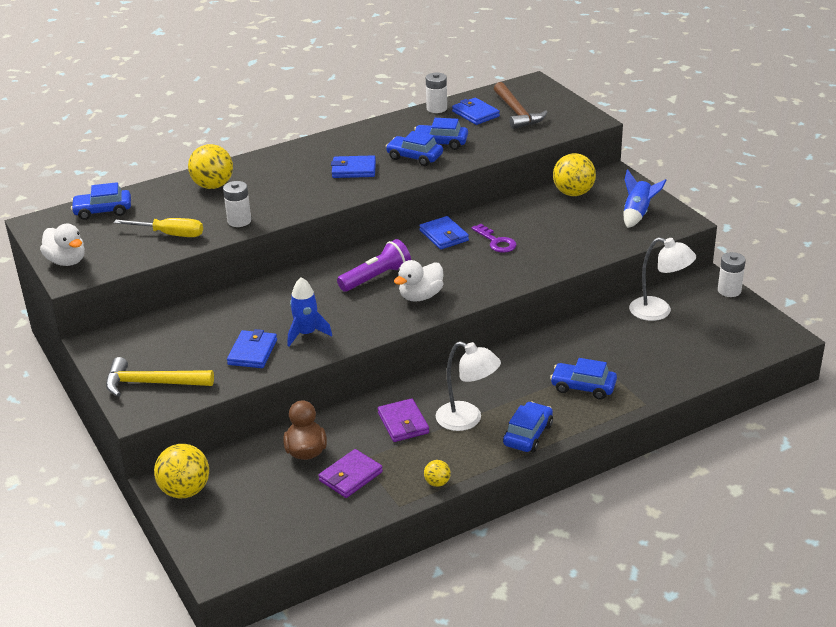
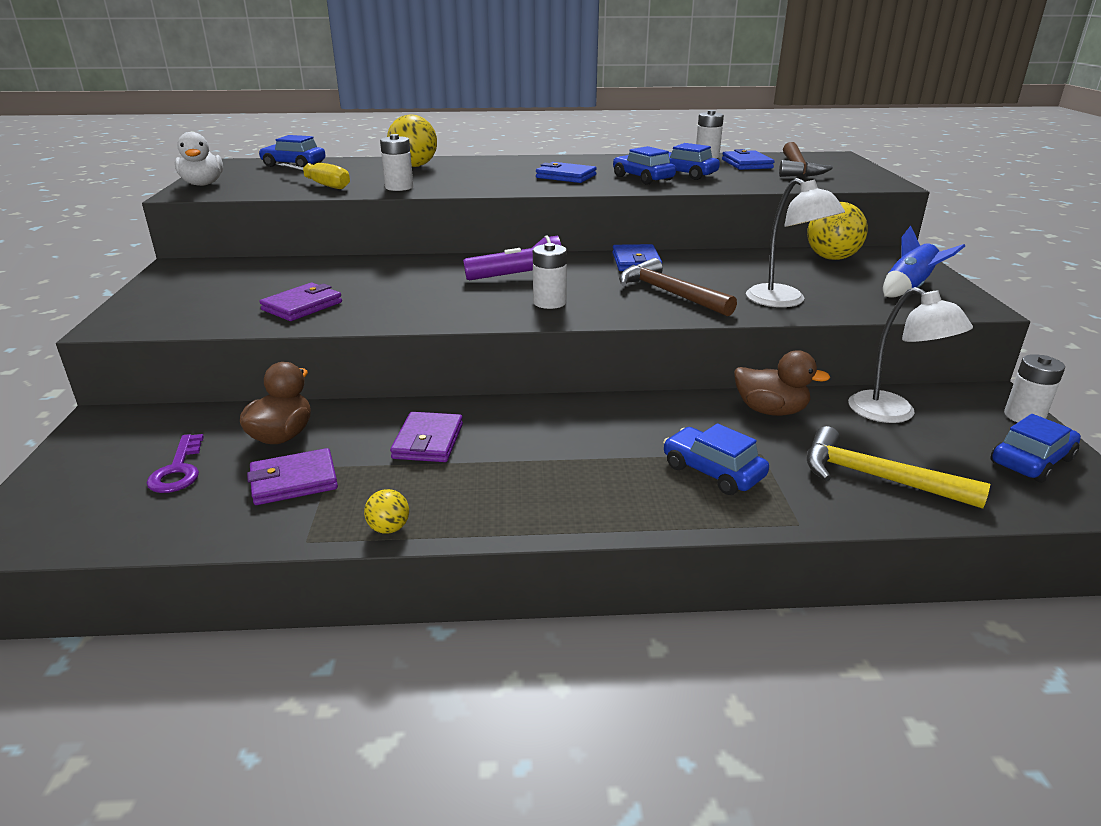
camera: 25 degrees right, 5 degrees down
(152, 383) = (168, 306): yellow hammer -> yellow hammer (877, 478)
(185, 491) = (106, 435): yellow ball -> none
(252, 352) = (302, 306): blue wallet -> purple wallet
(306, 334) = (380, 305): blue rocket -> none
(420, 296) = (549, 302): white duck -> white battery
(467, 420) = (512, 462): white lamp -> white lamp (784, 301)
(492, 263) = (669, 293): none -> brown hammer
(496, 242) = (694, 278): purple key -> purple key (178, 470)
(528, 434) = (578, 507): blue car -> blue car (1031, 461)
(589, 332) = (770, 411): none -> brown duck

